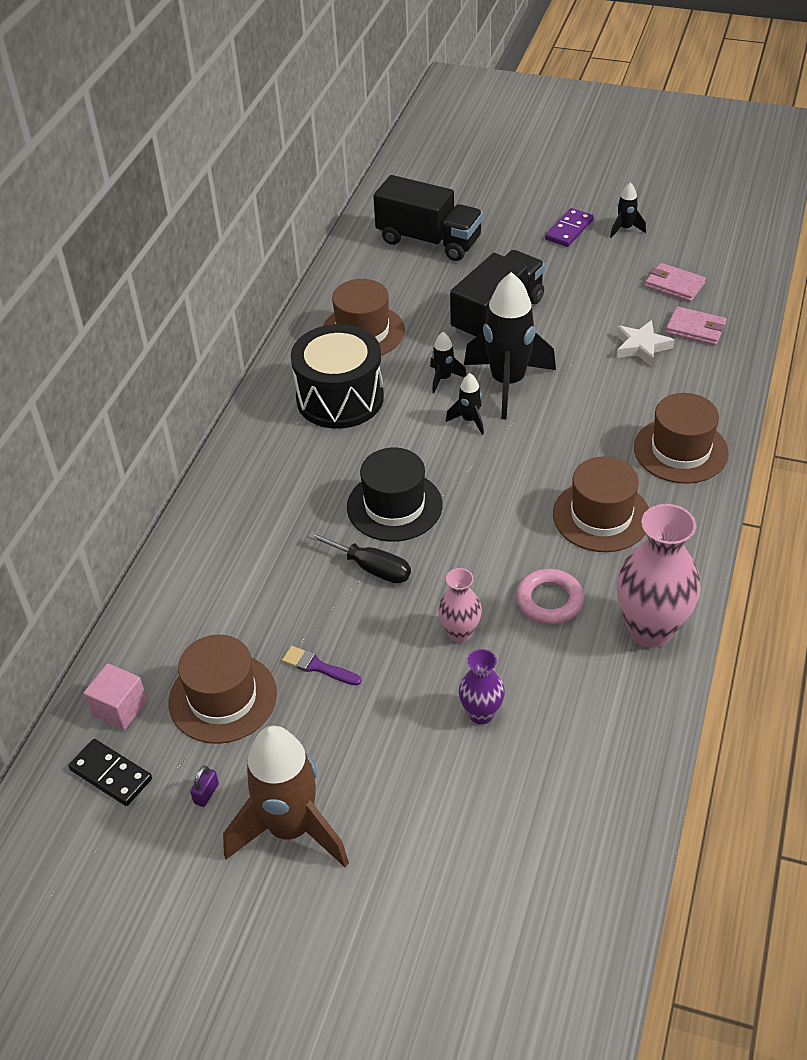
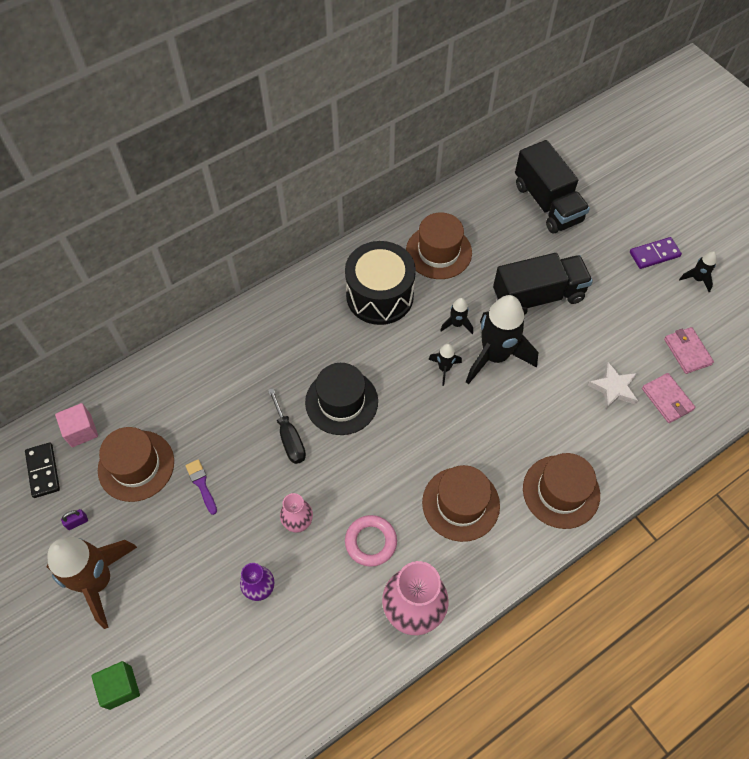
camera: 35 degrees right, 15 degrees up
(421, 905) = (120, 687): none -> green cube

